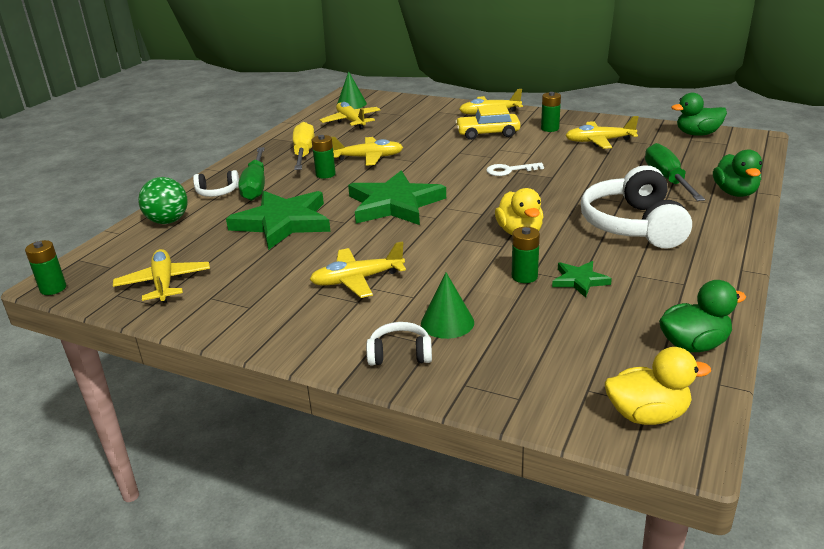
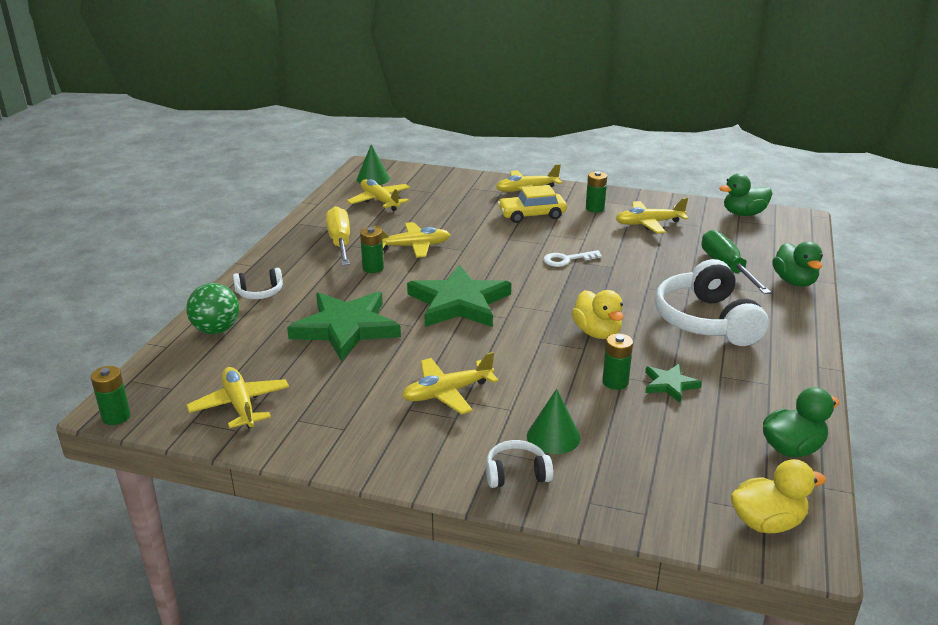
camera: 10 degrees left, 0 degrees up
(255, 186) = (300, 284): green screwdriver -> none

